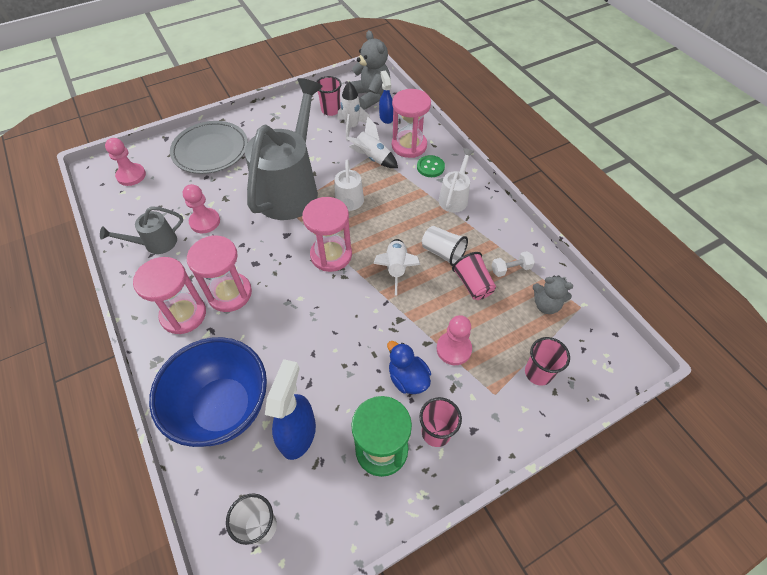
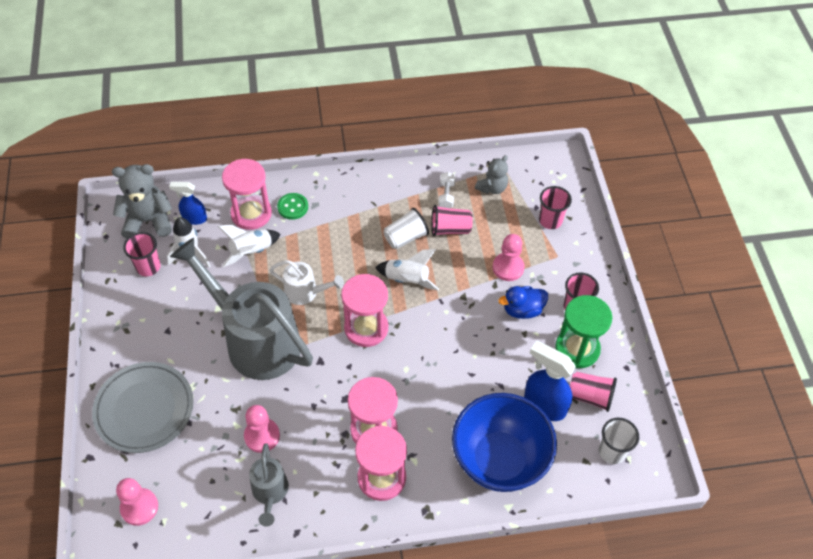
camera: 70 degrees left, 0 degrees up
(325, 481) = (590, 396): none -> pink cup
(454, 197) = (343, 203): white watering can -> none

